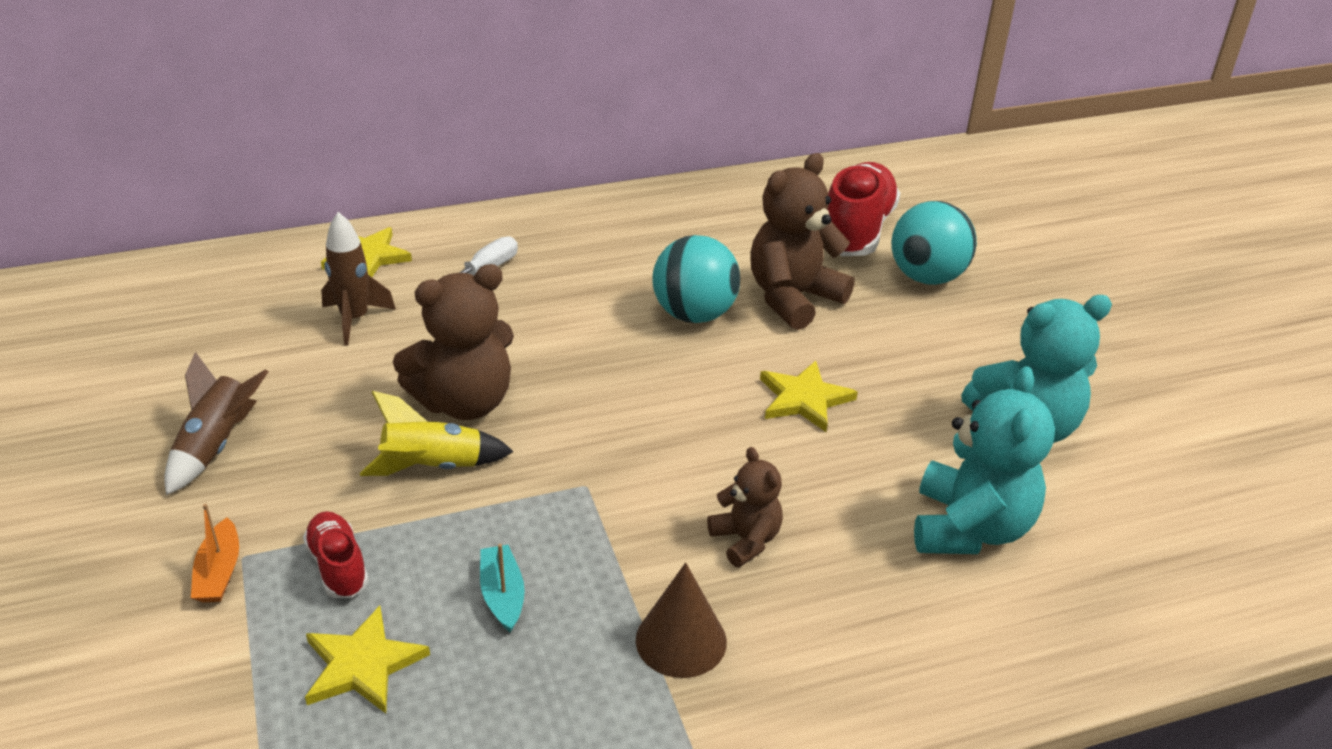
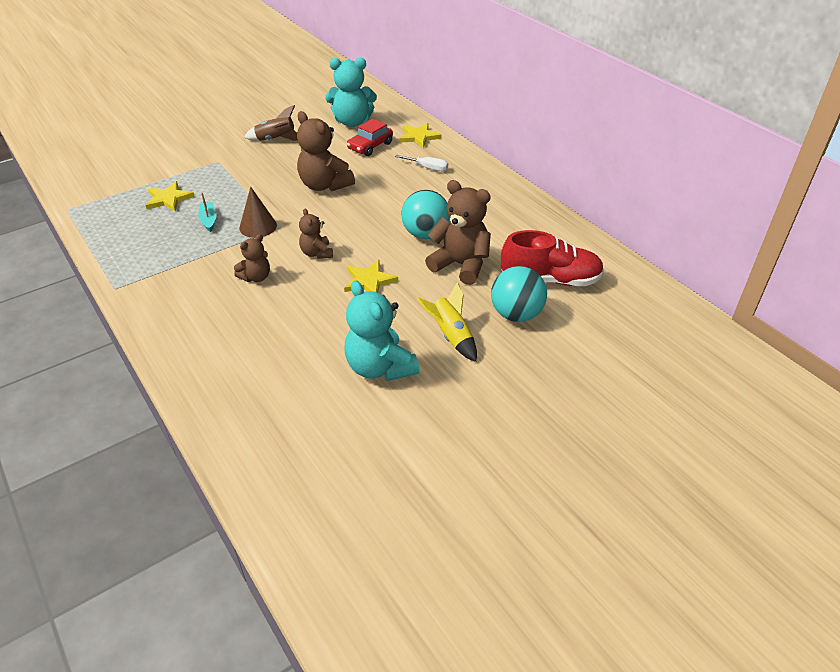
camera: 75 degrees right, 5 degrees up
(219, 572) = (209, 159): orange boat -> none
(338, 566) = (217, 181): red shoe -> none
(355, 319) = (370, 146): brown rocket -> red car
(433, 467) = (279, 188): yellow rocket -> yellow rocket (451, 336)
(502, 595) = (209, 220): turquoise boat -> turquoise boat turned 75 degrees counterclockwise
(681, 640) = (191, 269): brown cone -> brown cone (258, 226)
(698, 448) = (317, 253): none -> brown teddy bear
(970, 528) = (284, 350): turquoise teddy bear -> turquoise teddy bear (352, 122)

